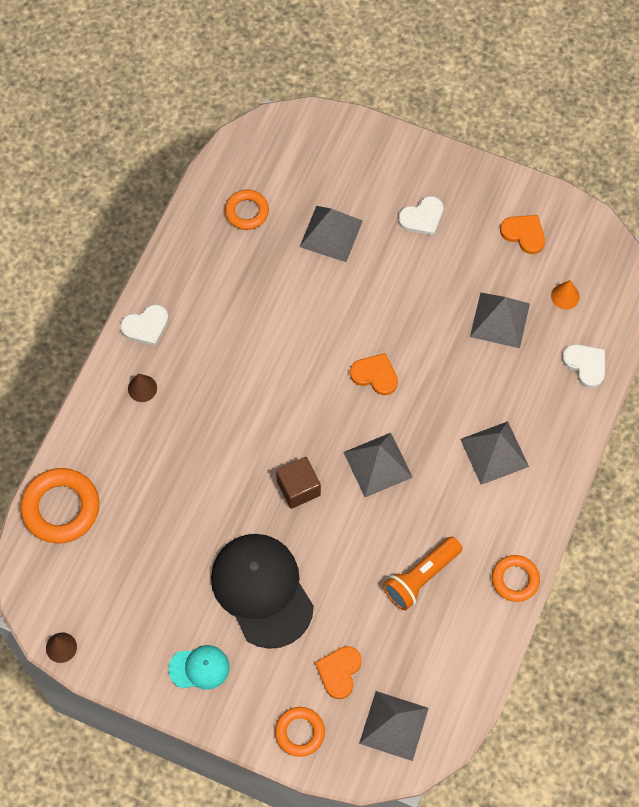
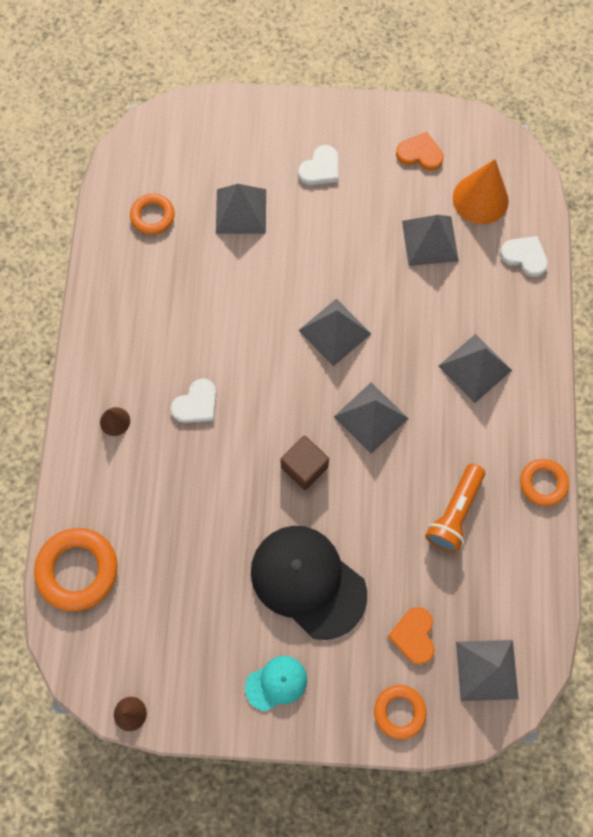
camera: 20 degrees left, 5 degrees up
(146, 326) = (96, 359): white heart -> white heart (196, 404)
(375, 375) = (334, 332): orange heart -> grey pyramid
(565, 296) = (480, 199): orange cone -> orange cone, size x2.00

